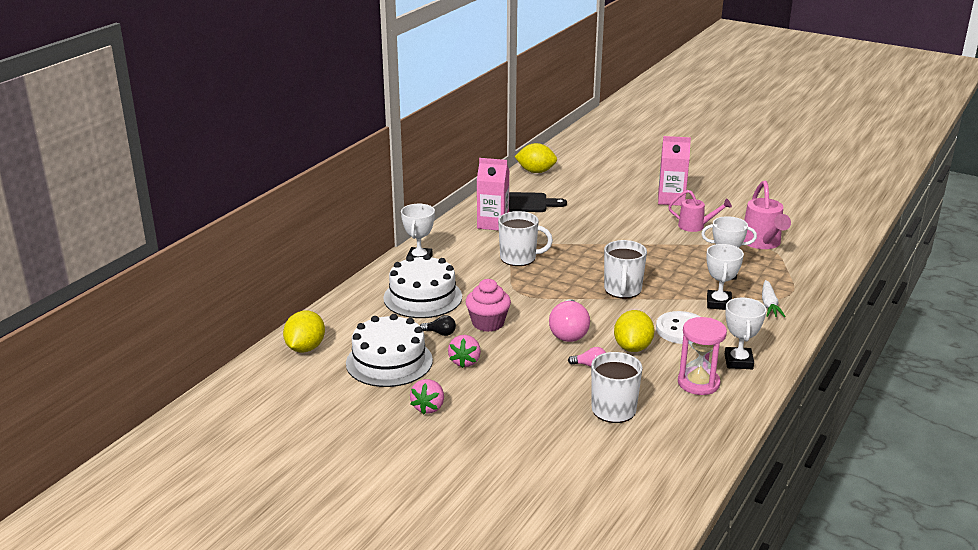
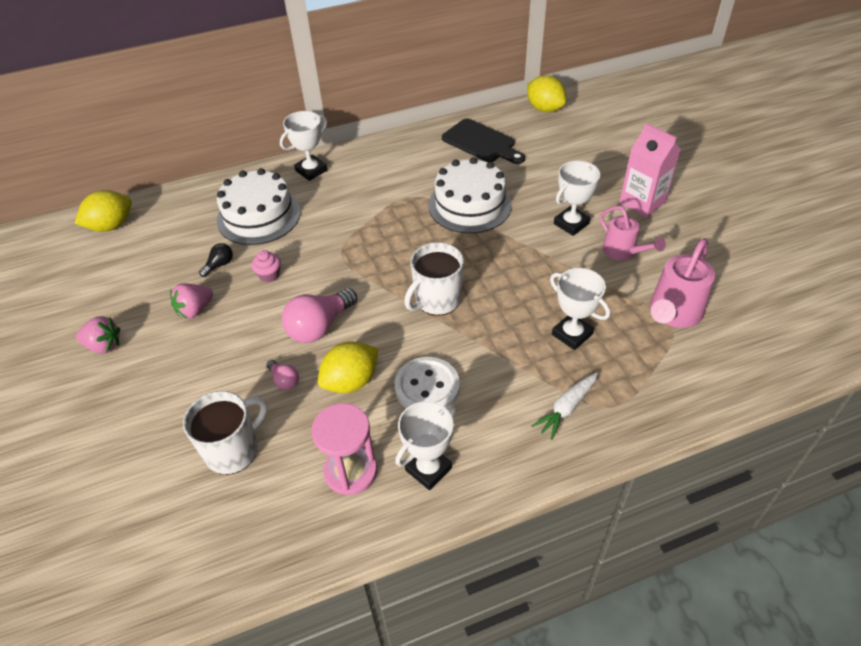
camera: 40 degrees right, 20 degrees up
(389, 361) = (144, 275): white cake -> white cake (469, 205)
(428, 407) = (104, 345): pink strawberry -> pink strawberry turned 135 degrees counterclockwise
(440, 333) = (219, 265): black light bulb -> black light bulb turned 105 degrees counterclockwise
(488, 323) = (269, 275): pink cupcake -> pink cupcake, size x0.58
(493, 223) = (424, 157): pink carton -> none
(519, 258) = (394, 210): white mug -> none
(719, 303) = (512, 373): white trophy -> white trophy (571, 224)

